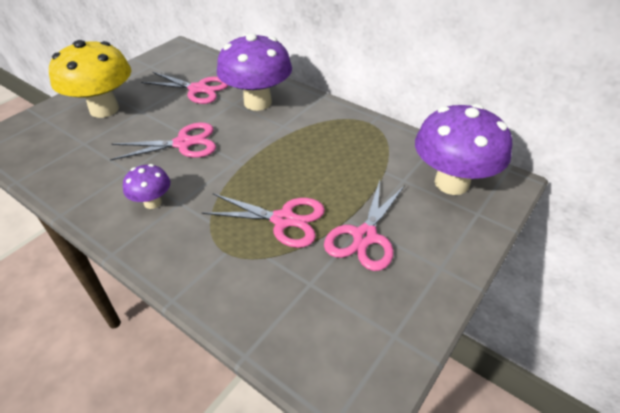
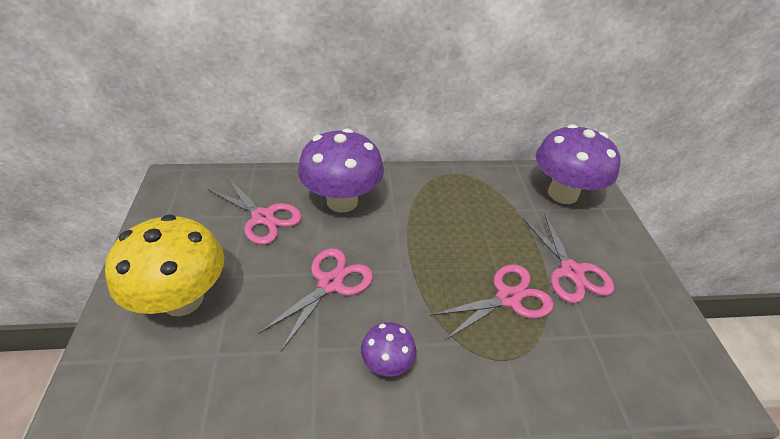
camera: 45 degrees left, 0 degrees up
(198, 89) = (263, 217): pink scissors -> pink scissors turned 60 degrees clockwise

